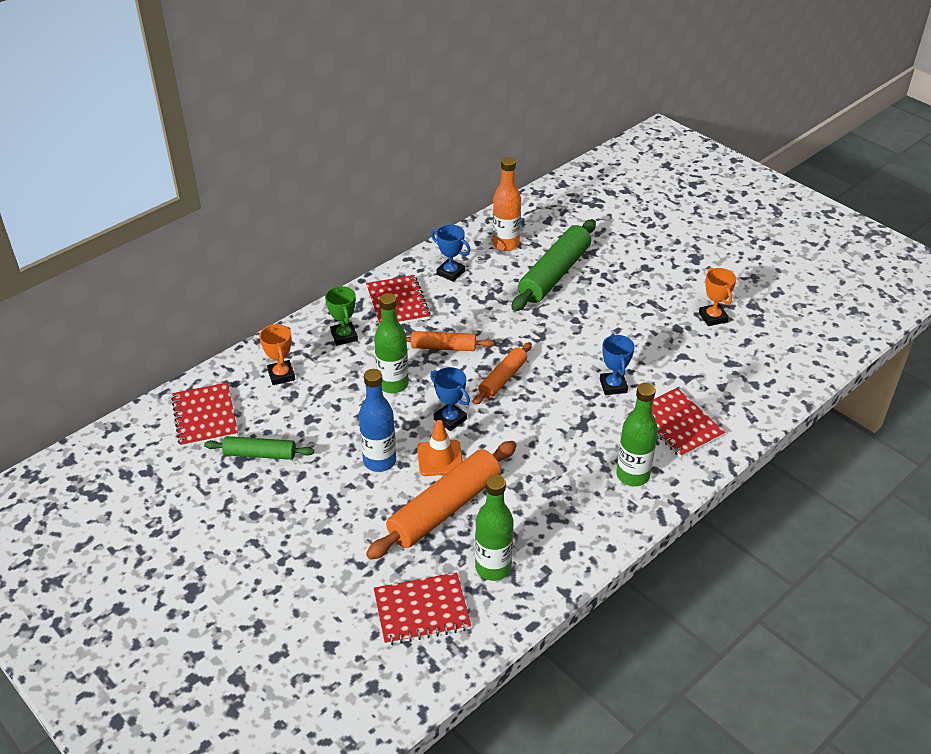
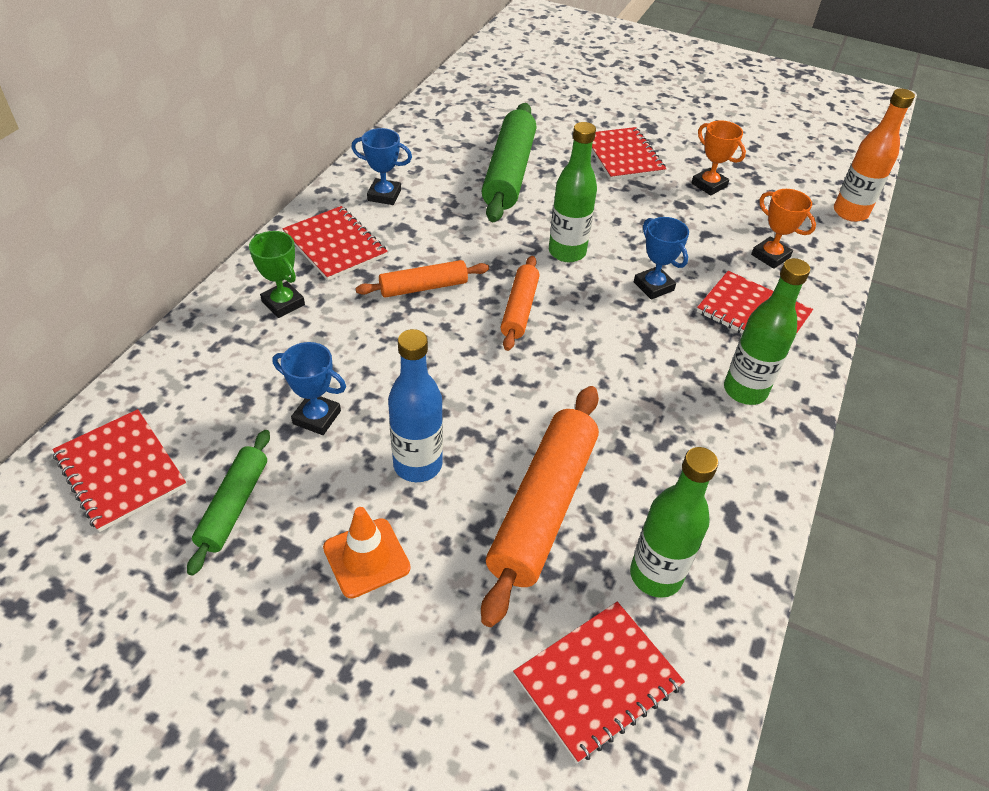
camera: 25 degrees left, 5 degrees up
(260, 454) = (234, 506): green rolling pin -> green rolling pin turned 60 degrees counterclockwise
(281, 375) = (216, 378): orange trophy -> orange trophy (770, 256)
(393, 384) = (382, 351): green bottle -> green bottle (567, 252)
(440, 458) = (498, 436): orange traffic cone -> orange traffic cone (366, 558)
(450, 419) = (482, 379): blue trophy -> blue trophy (317, 417)
(505, 244) = (433, 150): orange bottle -> orange bottle (850, 213)
(656, 278) = (623, 156): none -> red notebook

